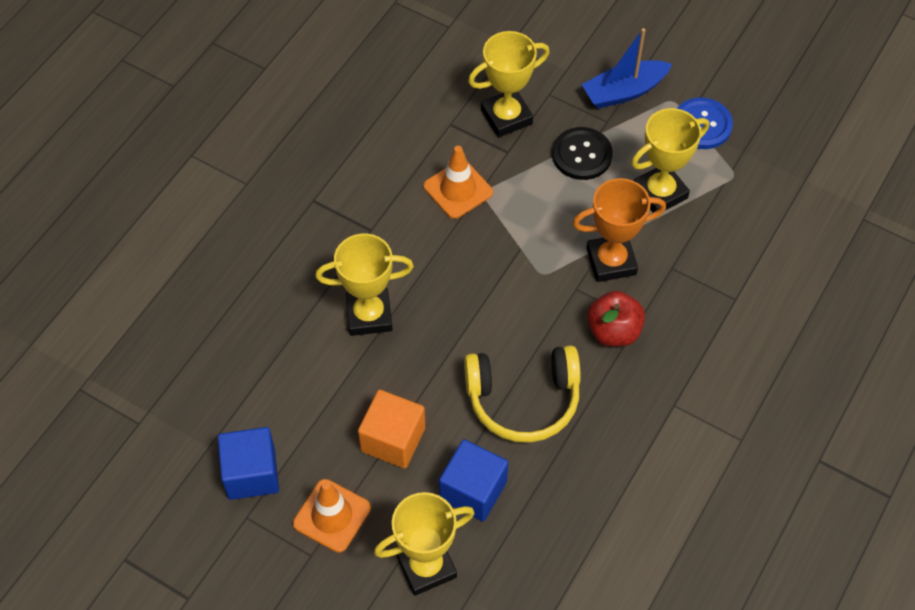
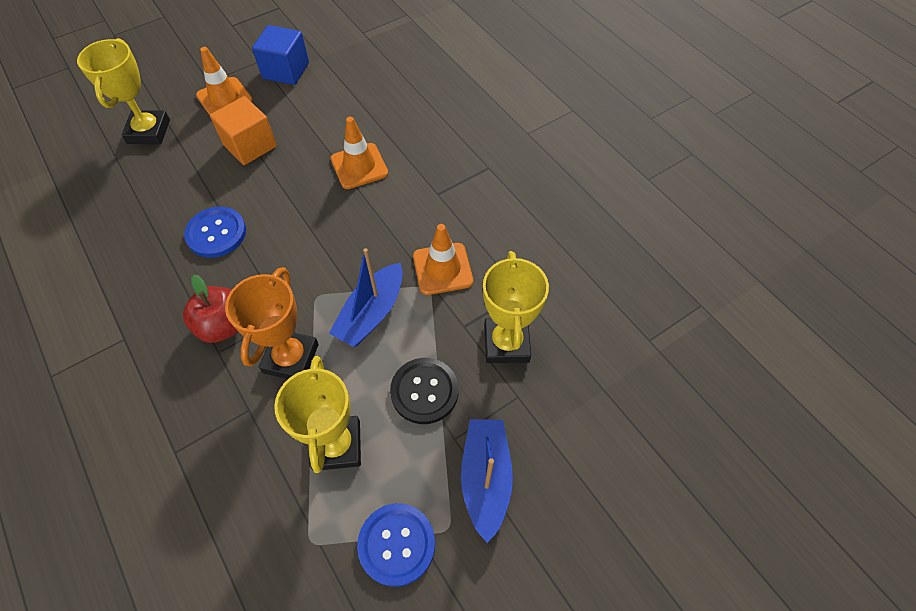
camera: 115 degrees right, 0 degrees up
(369, 315) = (359, 166): yellow trophy -> orange traffic cone
(473, 490) = (175, 175): blue cube -> none
(523, 399) = (216, 233): yellow headphones -> blue button
(534, 223) = (371, 313): none -> blue boat

